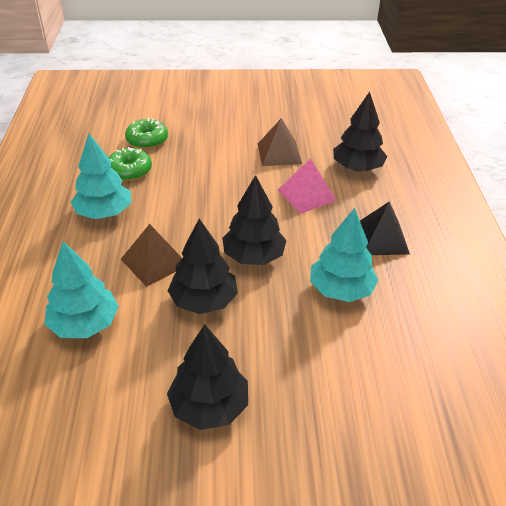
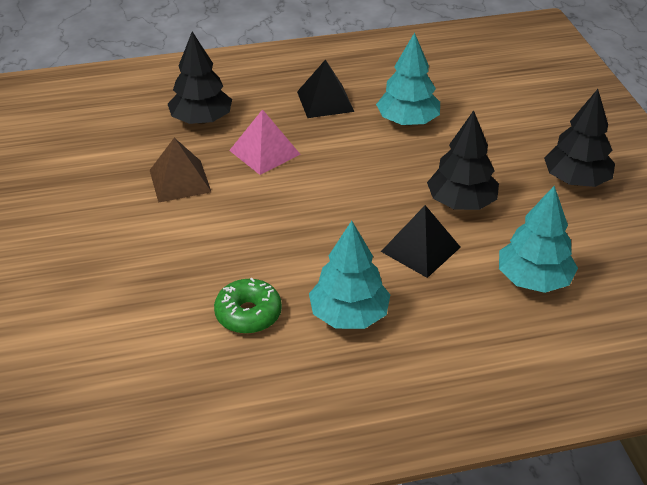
camera: 100 degrees left, 0 degrees up
(147, 140) = (163, 314): green donut -> none
(154, 262) = (420, 249): brown pyramid -> black pyramid
(253, 256) = (383, 178): black tree -> none

